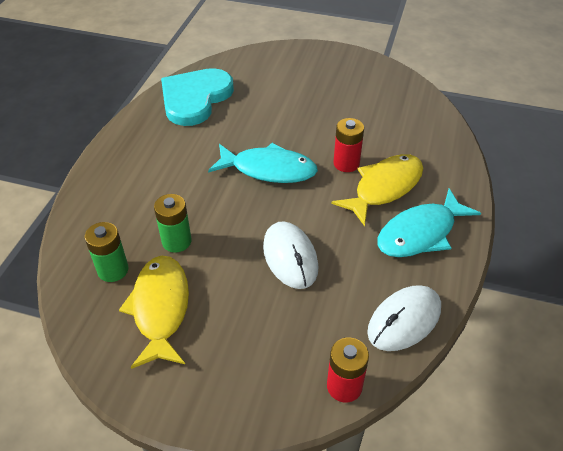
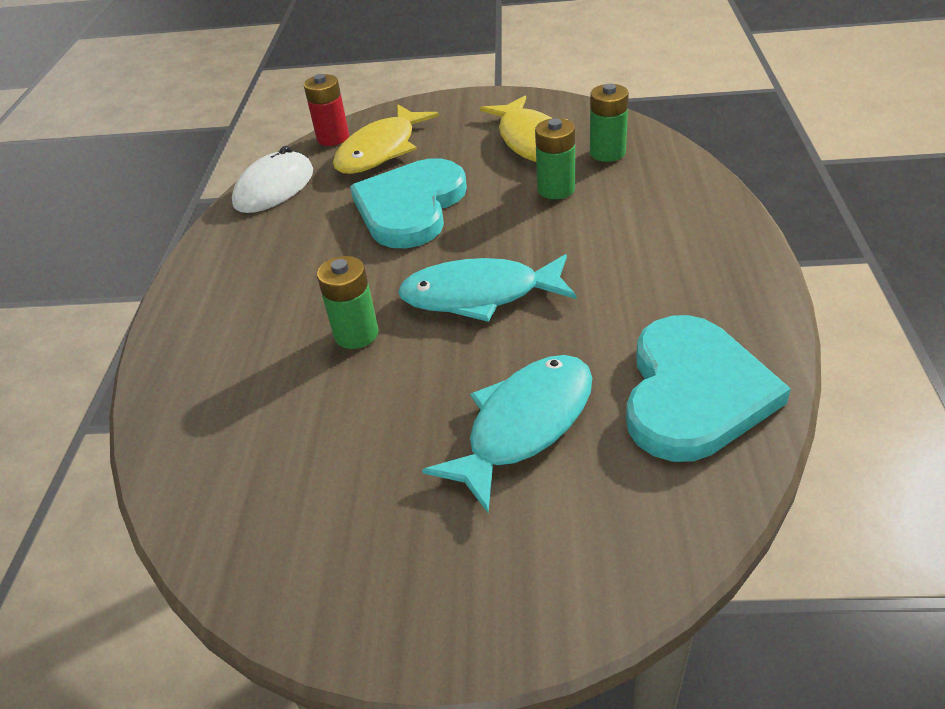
camera: 170 degrees right, 5 degrees down
(290, 257) = (410, 207): white mouse -> turquoise heart
(346, 163) = (356, 334): red battery -> green battery
(384, 188) = (292, 312): yellow fish -> yellow fish (381, 150)
(420, 233) = (244, 267): turquoise fish -> turquoise fish (524, 425)

